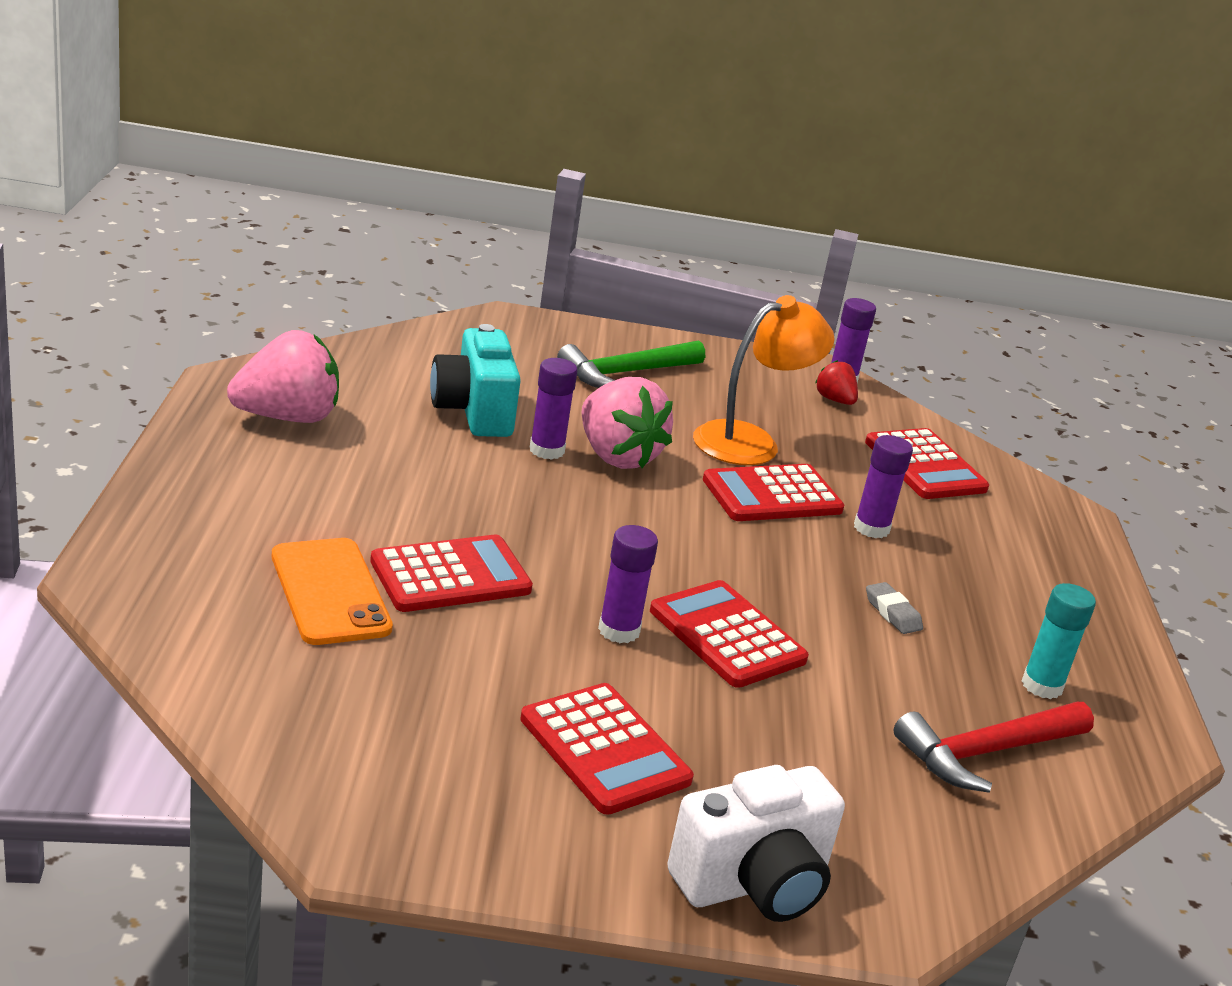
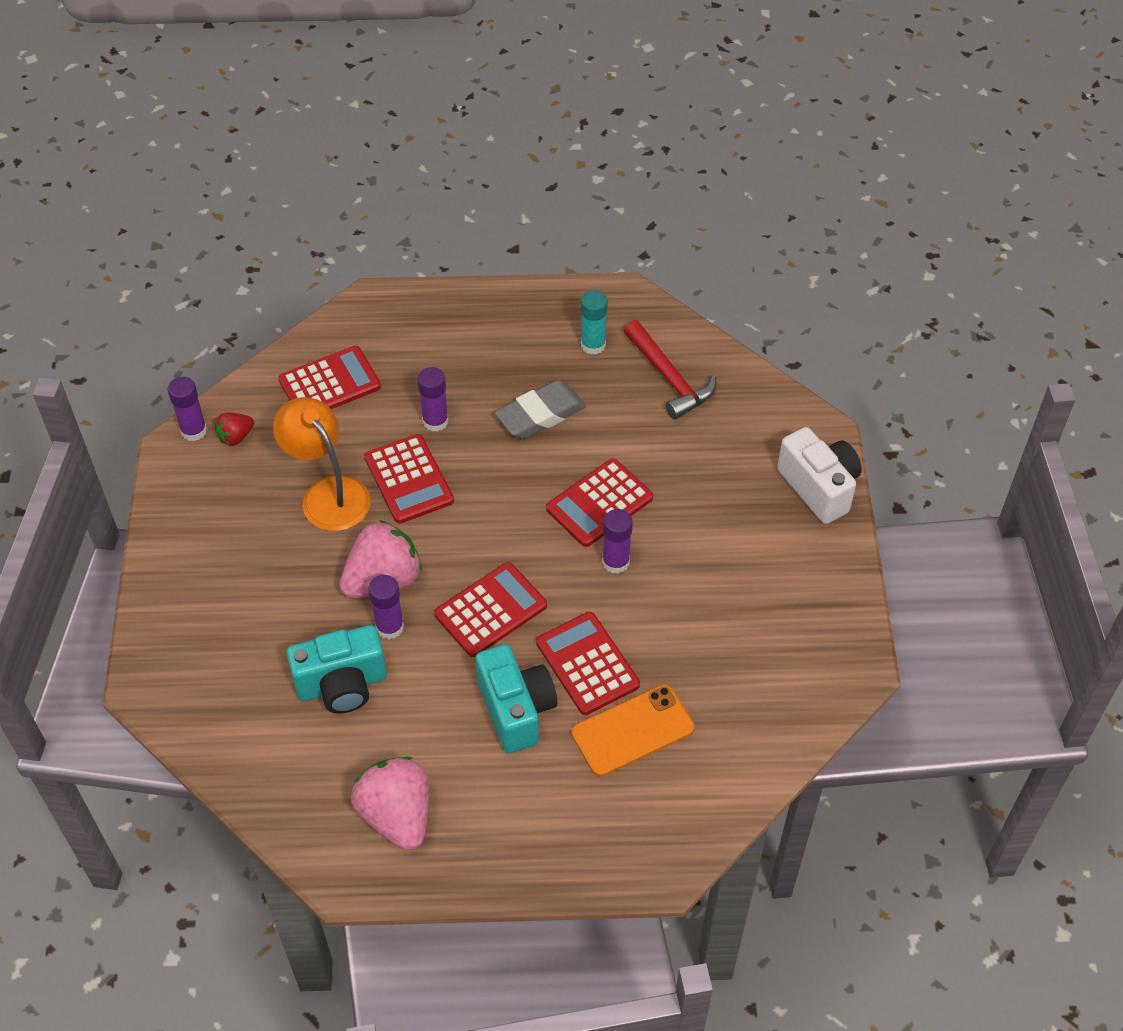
camera: 90 degrees left, 25 degrees up
(398, 512) = (516, 710): none -> turquoise camera
(604, 749) = (737, 560): red calculator -> red calculator (491, 610)
(626, 373) = (233, 584): green hammer -> none
(892, 613) = (540, 414): grey eraser -> grey eraser, size x2.00

